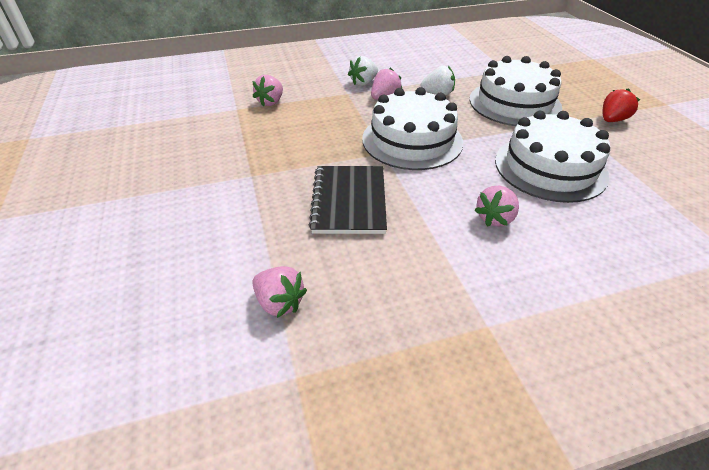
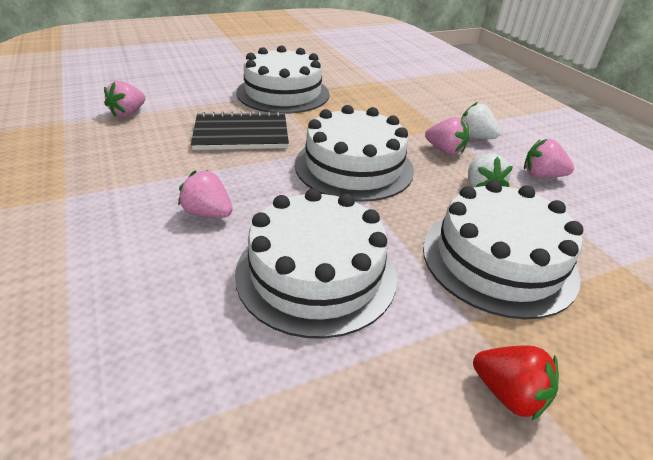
camera: 80 degrees right, 5 degrees down
(249, 170) = (283, 93): none -> white cake
(271, 102) = (398, 93): pink strawberry -> pink strawberry (541, 175)

